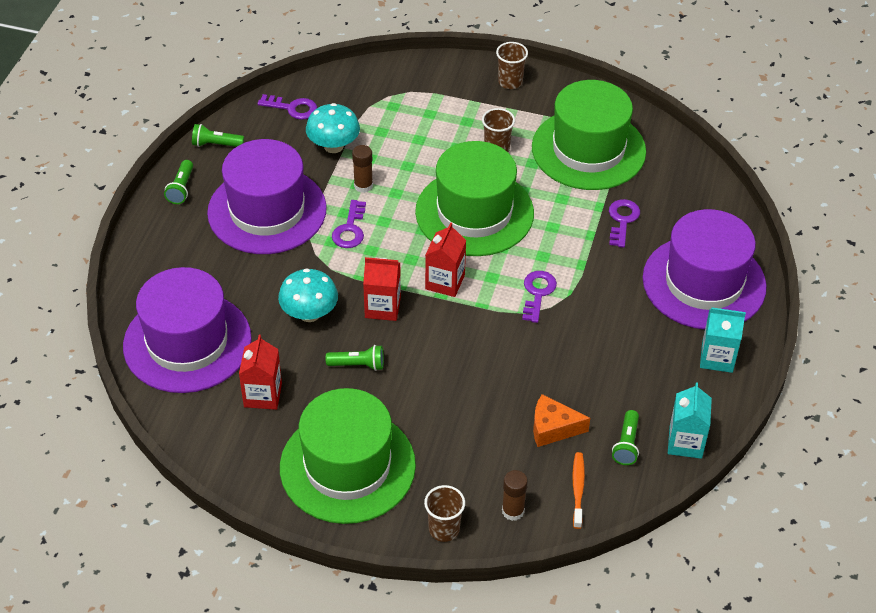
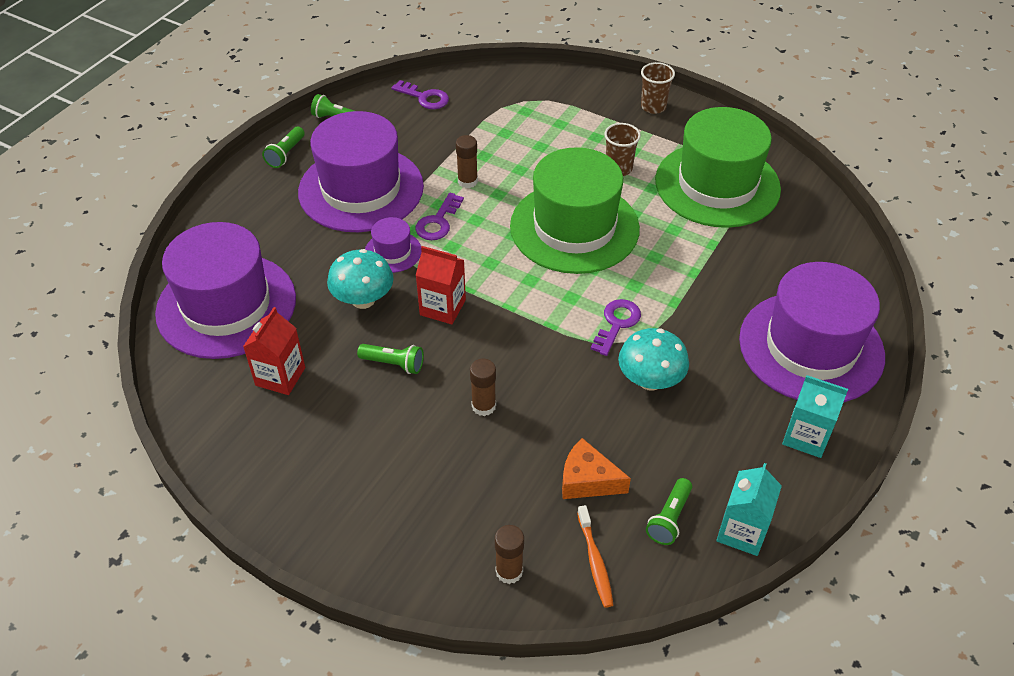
camera: 15 degrees right, 0 degrees up
(319, 265) = (393, 252): none -> purple hat
(333, 146) = (451, 139): turquoise mushroom -> turquoise mushroom (650, 380)
(347, 466) = (339, 475): green hat -> none
(444, 529) = (421, 576): brown cup -> none
(445, 282) = (519, 293): red carton -> none
(448, 385) = (483, 406): none -> brown glue stick
(578, 489) = (595, 561): orange toothbrush -> orange toothbrush turned 150 degrees clockwise
(622, 220) = (734, 263): purple key -> none

